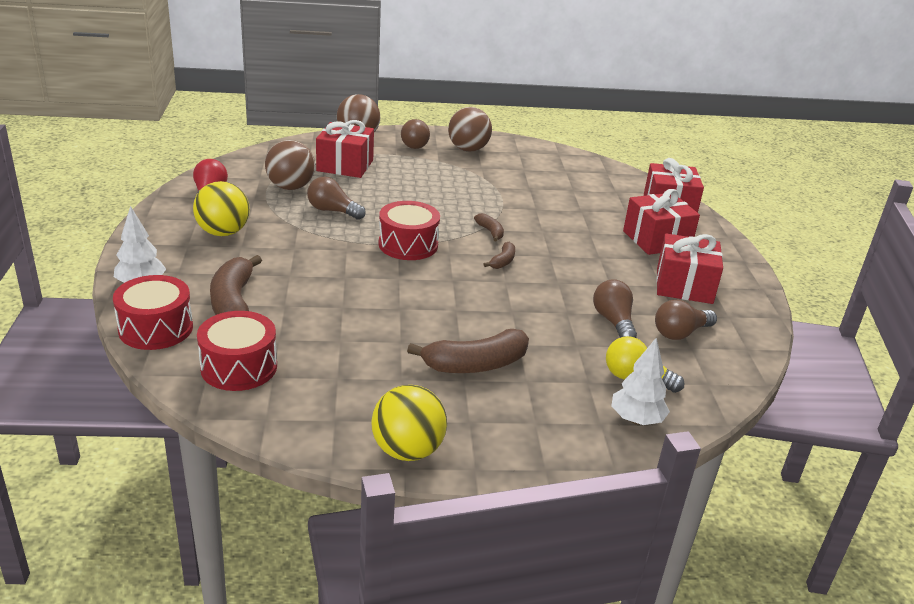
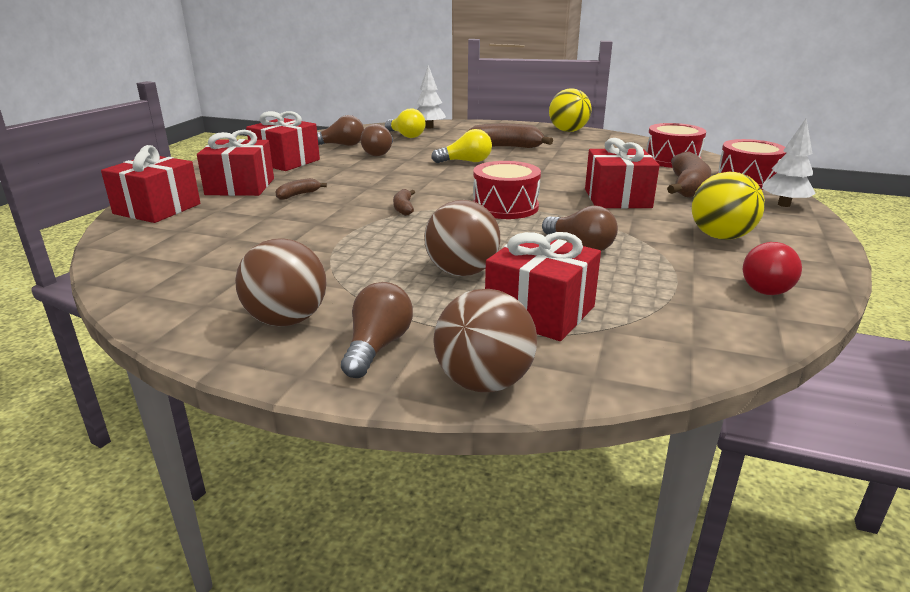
camera: 155 degrees left, 5 degrees down
(290, 187) = (638, 283): brown ball -> brown ball (462, 272)
(309, 271) = (617, 198): none -> red gift
(497, 317) = (466, 162): none -> yellow light bulb
(502, 261) = (421, 187): brown banana -> brown banana (298, 195)

